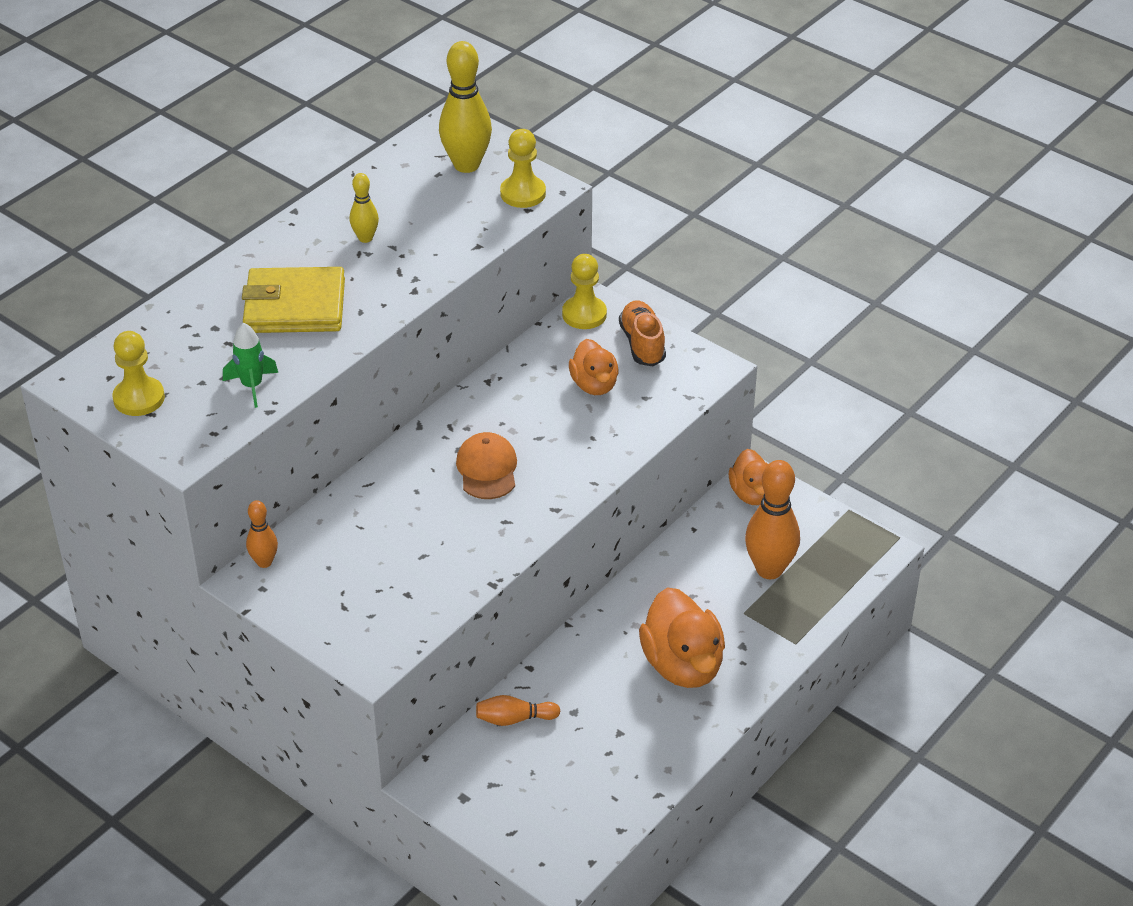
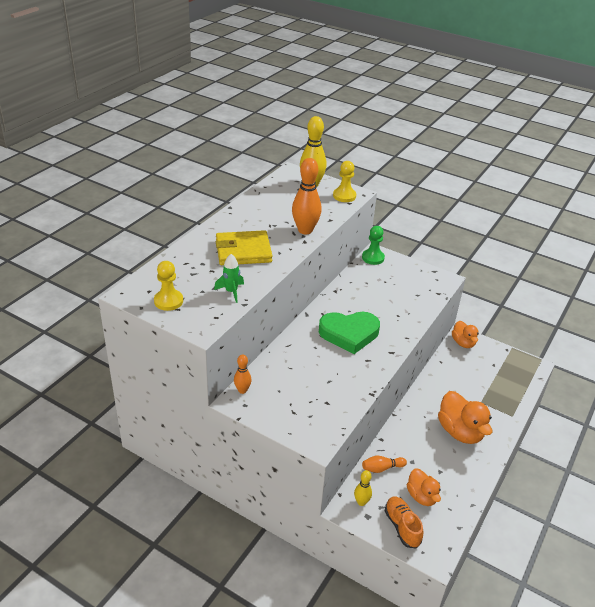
camera: 10 degrees left, 5 degrees down
(365, 238) = (271, 218): yellow bowling pin -> yellow bowling pin (361, 502)
(487, 469) = (349, 334): orange cap -> green heart
(584, 314) = (373, 258): yellow pawn -> green pawn
(594, 385) = (389, 290): orange duck -> orange duck (421, 496)
(642, 344) = (406, 270): orange shoe -> orange shoe (402, 527)
(769, 569) = (485, 379): orange bowling pin -> orange bowling pin (305, 230)

